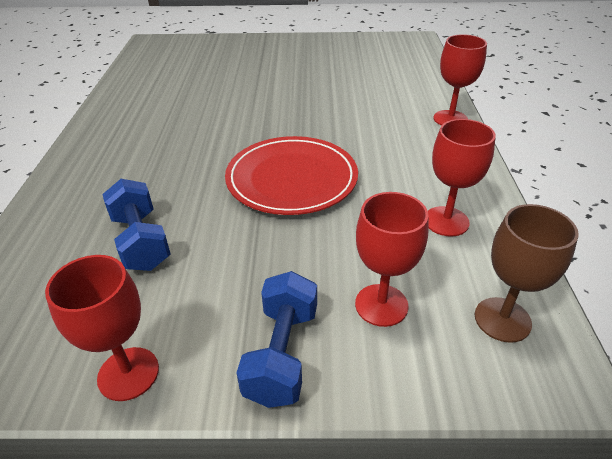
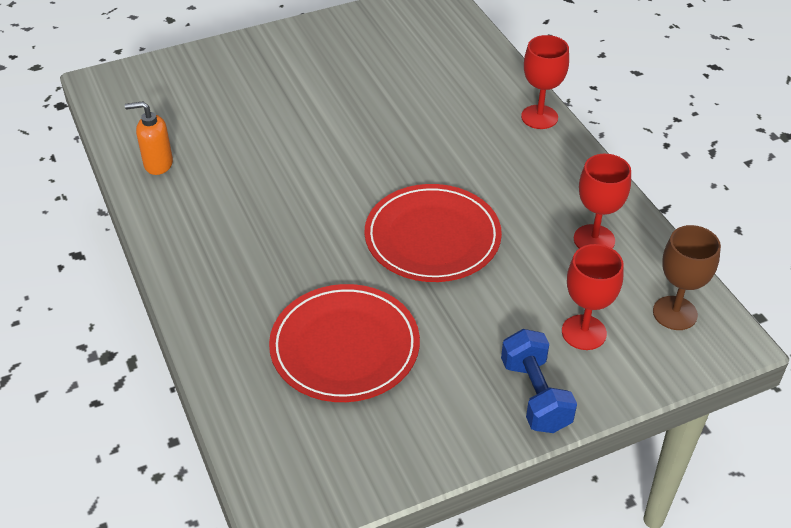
camera: 25 degrees left, 5 degrees up
(128, 373) = (433, 451): red goblet -> none
(136, 86) = (158, 164): none -> orange soap dispenser
(141, 241) = (345, 347): blue dumbbell -> red plate

